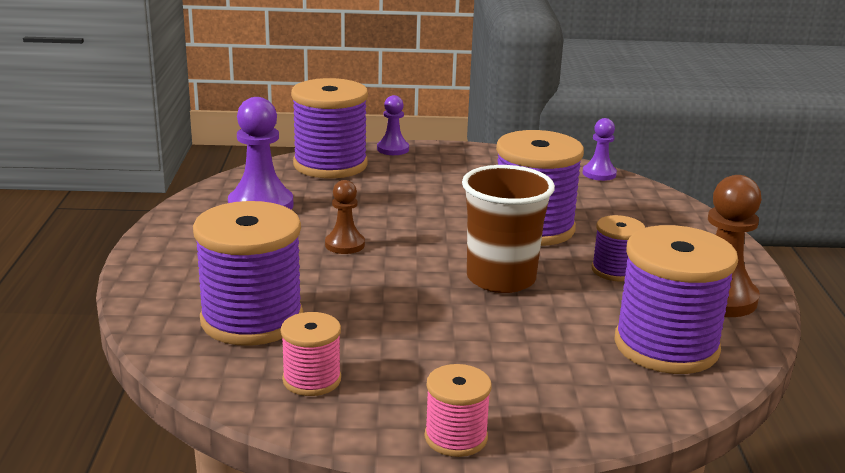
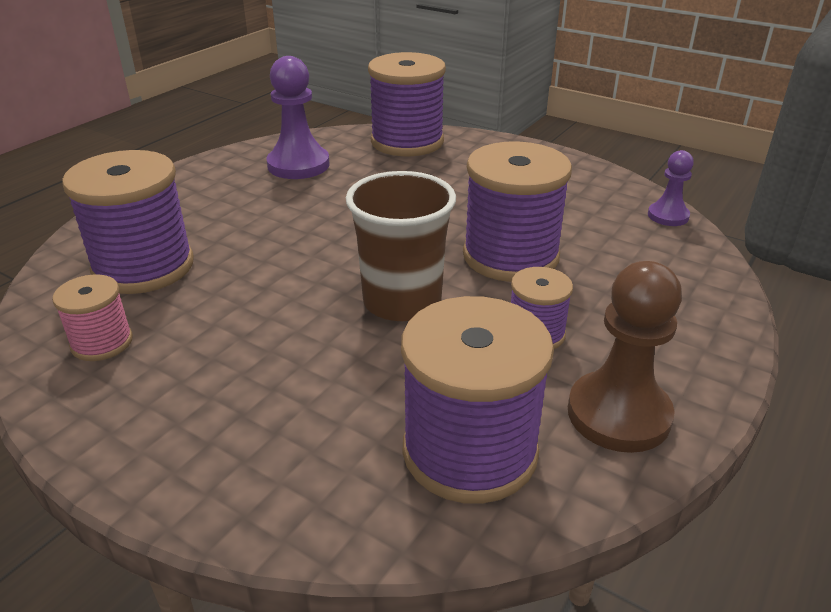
camera: 35 degrees right, 10 degrees up
(345, 245) = (312, 220): brown pawn -> none
(393, 149) = (483, 139): purple pawn -> none
(456, 437) = (120, 459): pink spool -> none

